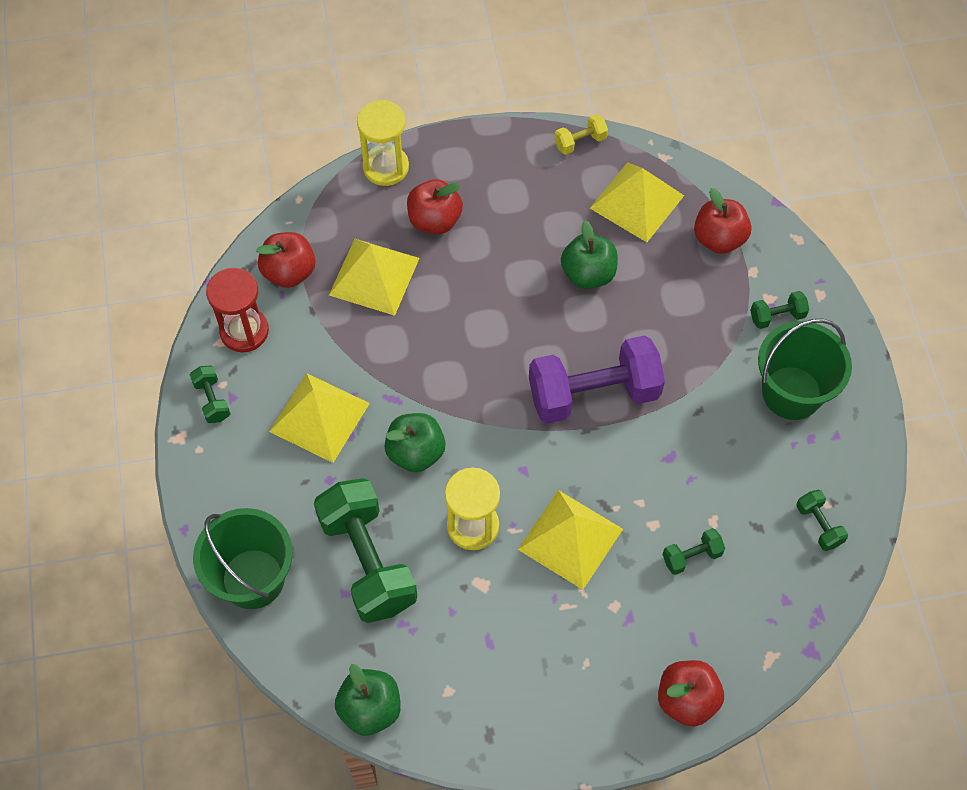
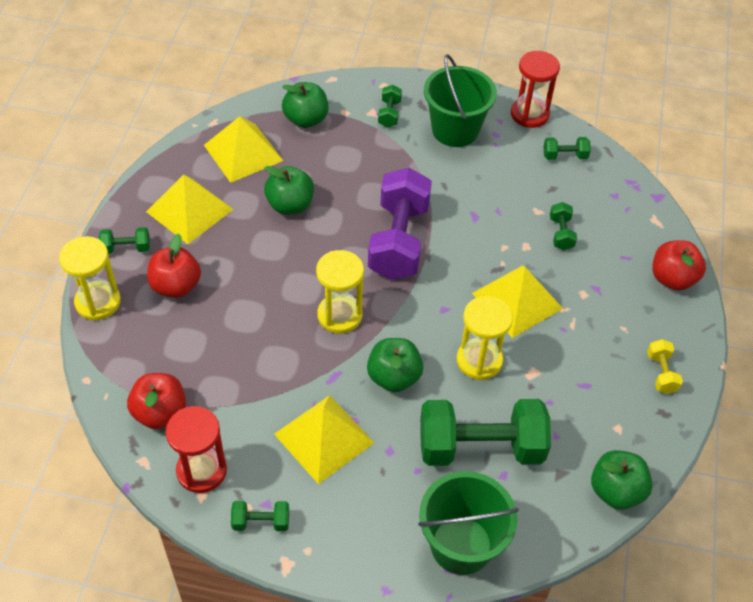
camera: 70 degrees left, 10 degrees down
(374, 276) = (205, 348): yellow pyramid -> yellow pyramid (189, 210)
(459, 159) = (126, 248): none -> green dumbbell
(468, 375) = (339, 315): none -> yellow hourglass
(580, 142) = (165, 165): yellow dumbbell -> yellow dumbbell (661, 373)
(719, 239) = (306, 119): red apple -> green apple
(866, 465) = (529, 114): none -> red hourglass

